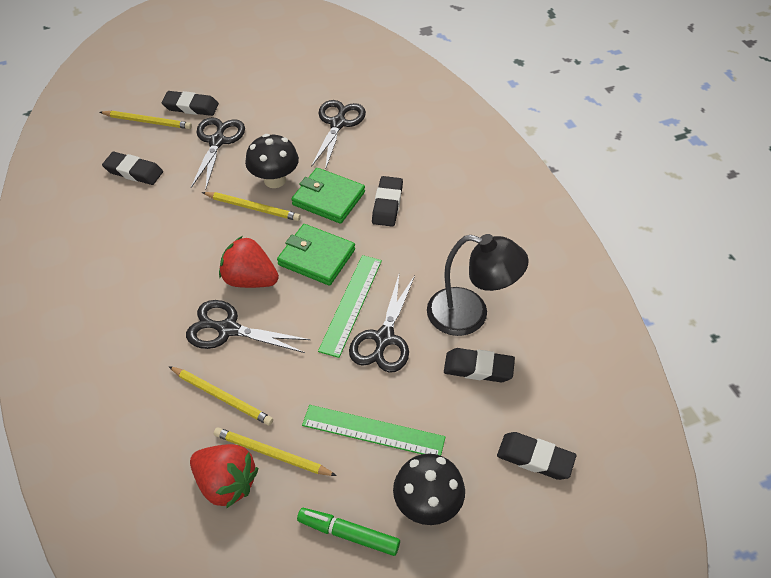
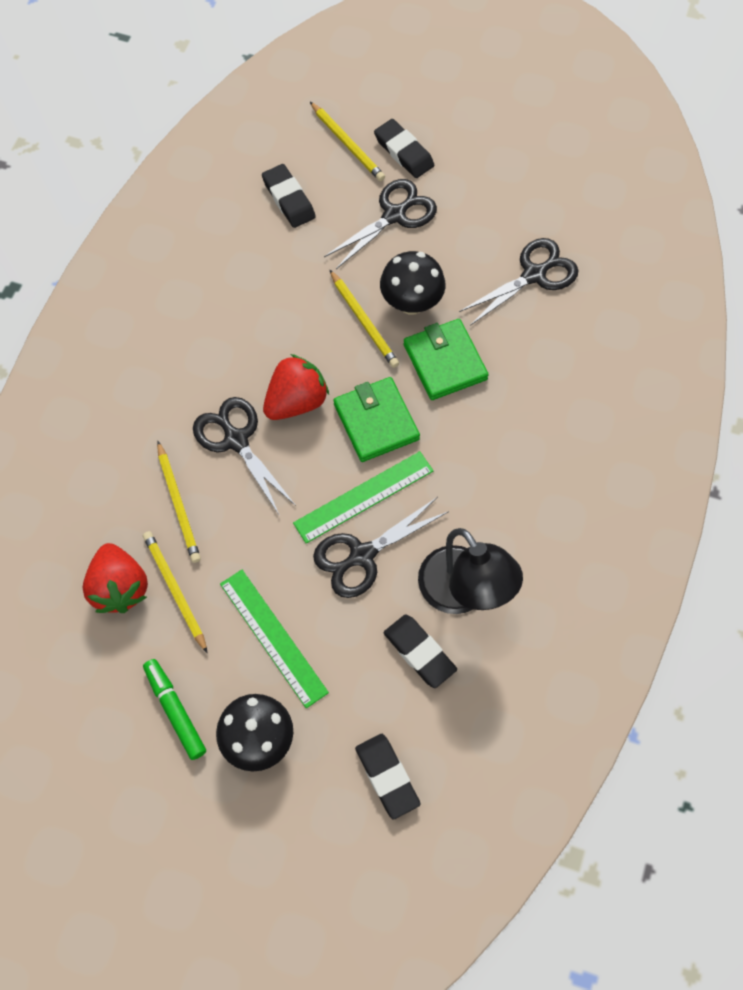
camera: 40 degrees right, 15 degrees up
(250, 280) = (296, 401): red strawberry -> red strawberry turned 75 degrees clockwise
(387, 204) = (496, 410): black eraser -> none

